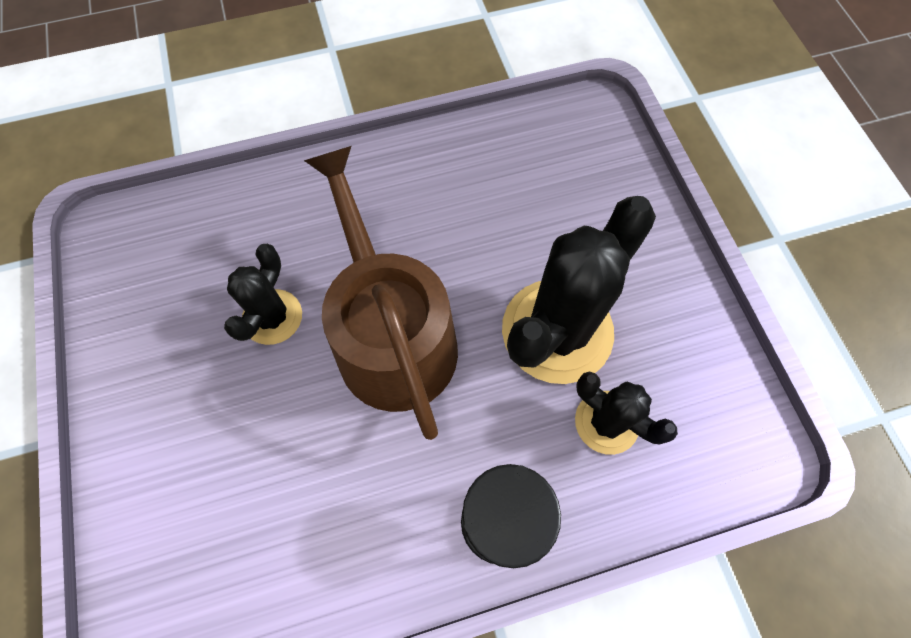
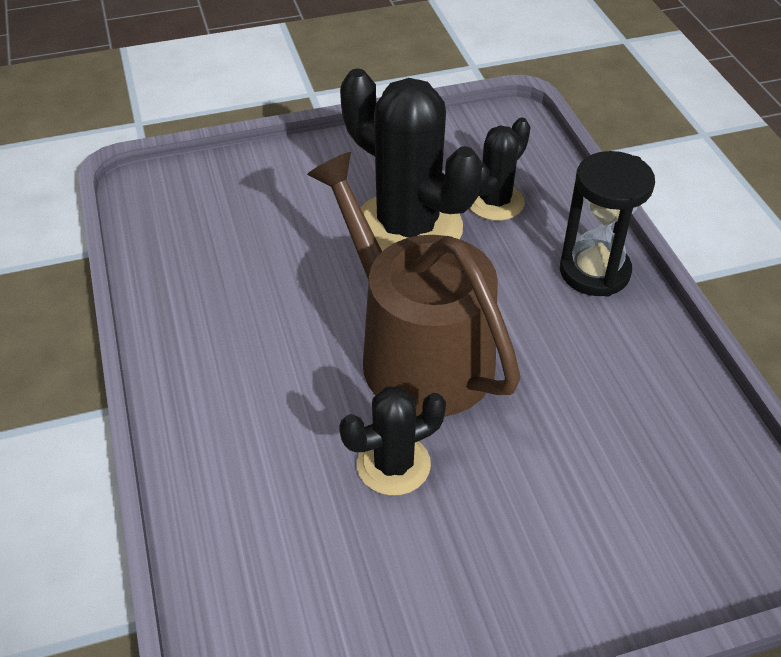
camera: 90 degrees left, 20 degrees down
(272, 317) = (393, 465): black cactus -> black cactus turned 45 degrees counterclockwise
(391, 336) = (416, 352): brown watering can -> brown watering can turned 75 degrees clockwise

